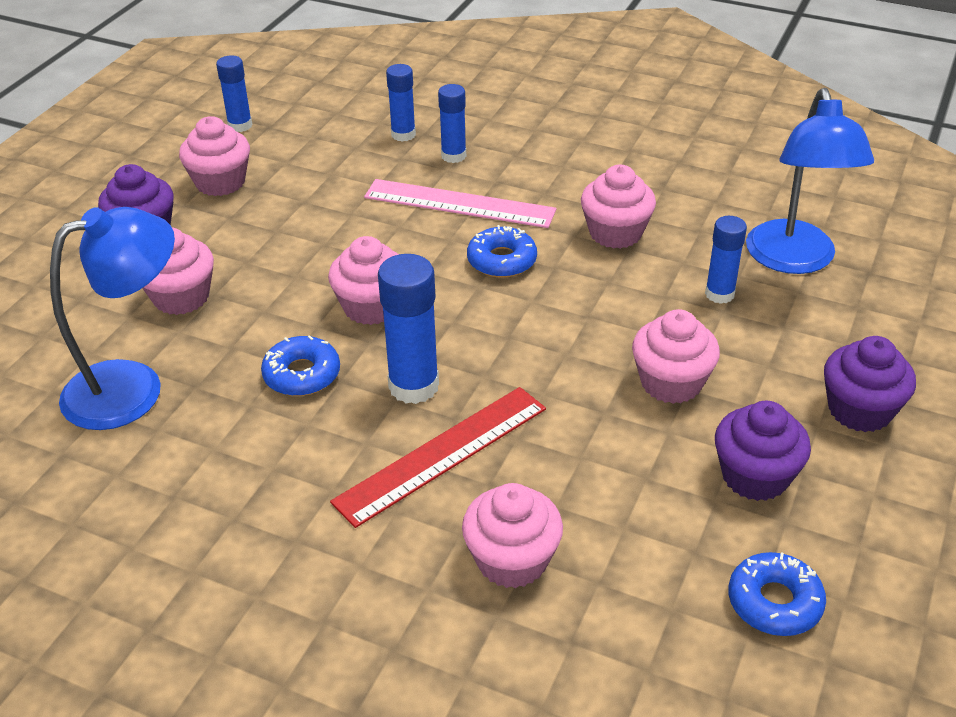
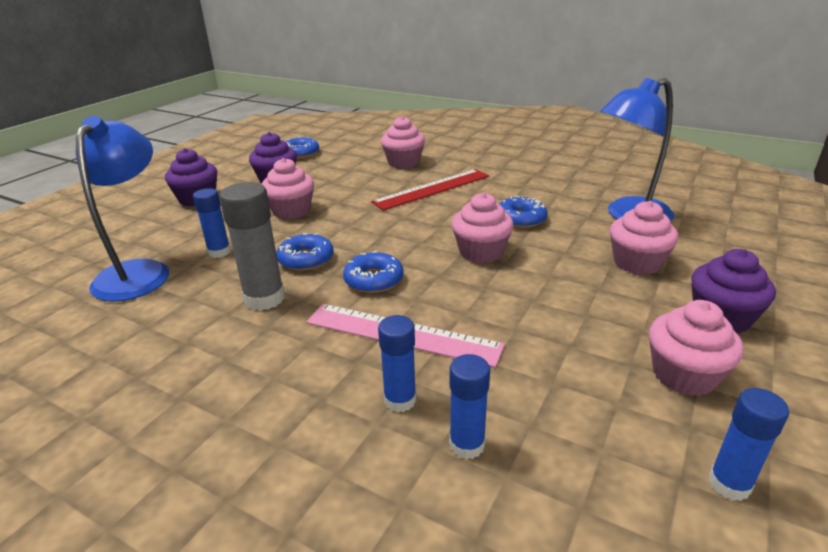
camera: 175 degrees left, 10 degrees down
(413, 386) = (448, 213): blue glue stick -> none
(597, 286) = (306, 259): none -> blue donut
(615, 233) = (264, 298): pink cupcake -> grey glue stick

